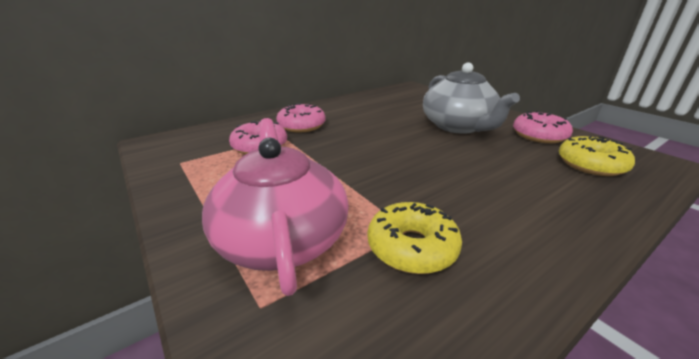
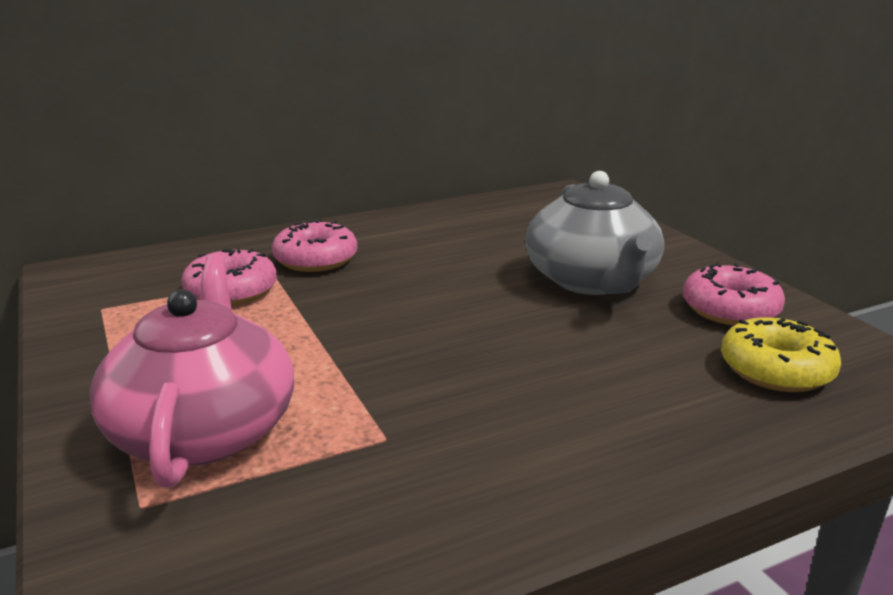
camera: 10 degrees right, 5 degrees down
(412, 247) = (377, 462): yellow donut -> none

